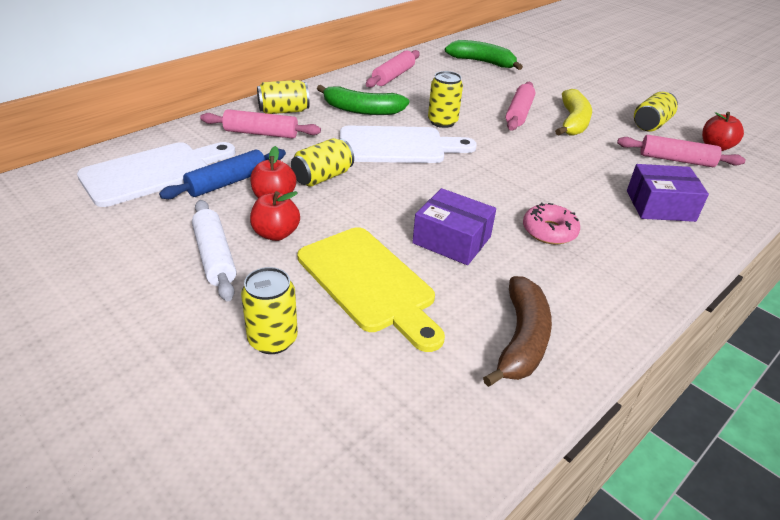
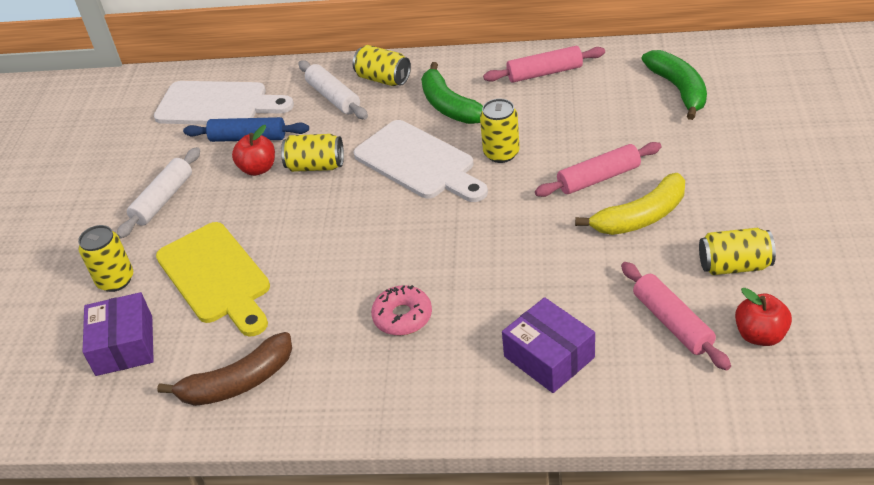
camera: 55 degrees right, 5 degrees up
(261, 133) = (333, 97): pink rolling pin -> white rolling pin
(276, 233) = (218, 201): red apple -> none
(369, 283) = (216, 277): yellow cutting board -> yellow cutting board turned 45 degrees counterclockwise
(452, 240) = (318, 277): purple box -> purple box (124, 345)

